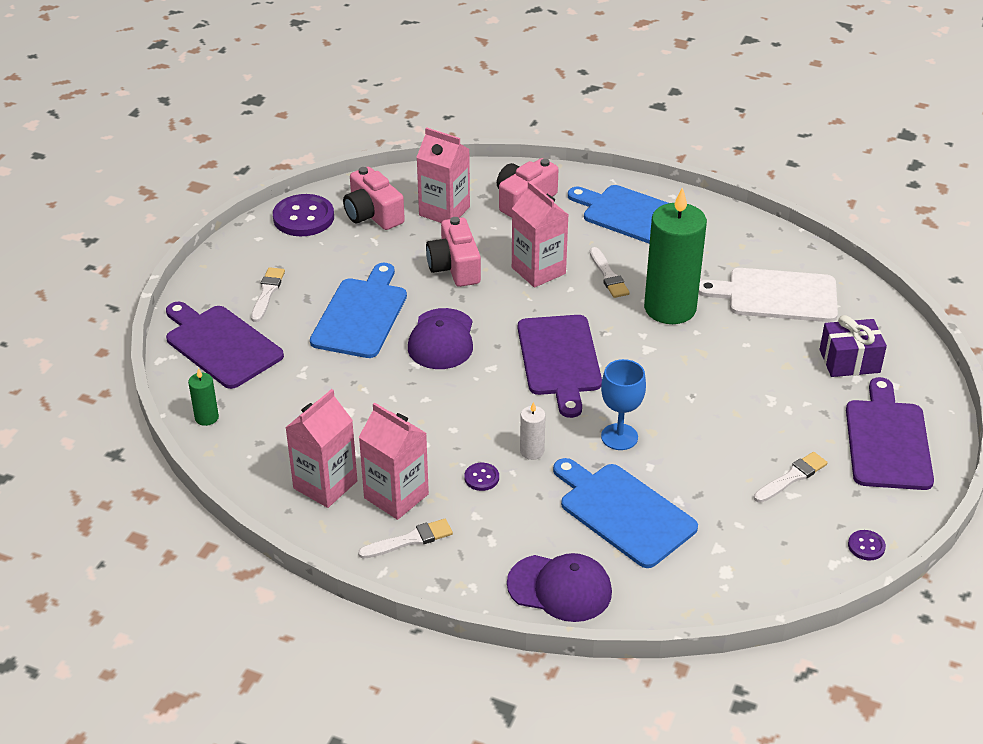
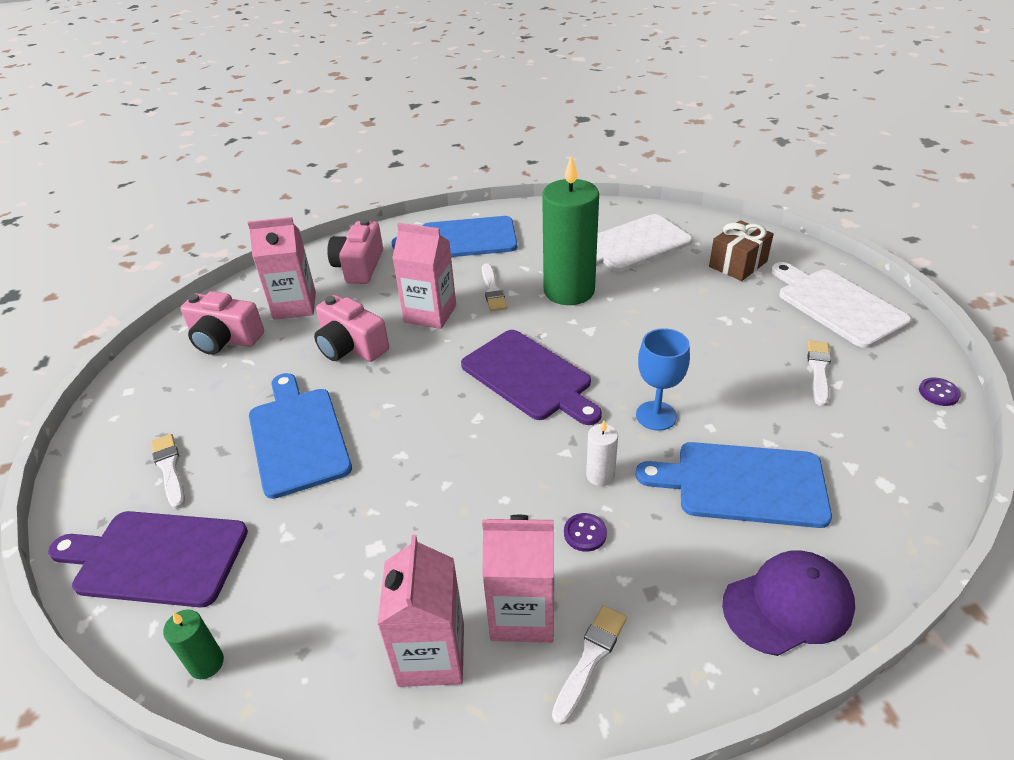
camera: 35 degrees left, 0 degrees up
(303, 218) = (151, 375): purple button -> none
(441, 339) = (403, 417): purple cap -> none
(608, 275) = (492, 290): white brush -> white brush turned 45 degrees clockwise
(849, 361) = (738, 264): purple gift -> brown gift
(887, 440) = (837, 305): purple cutting board -> white cutting board

